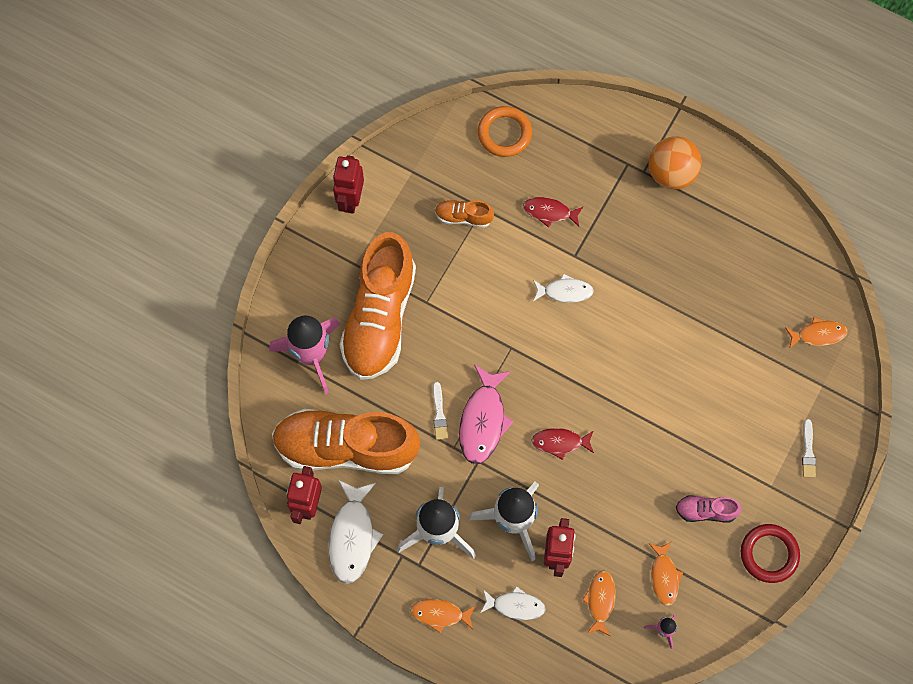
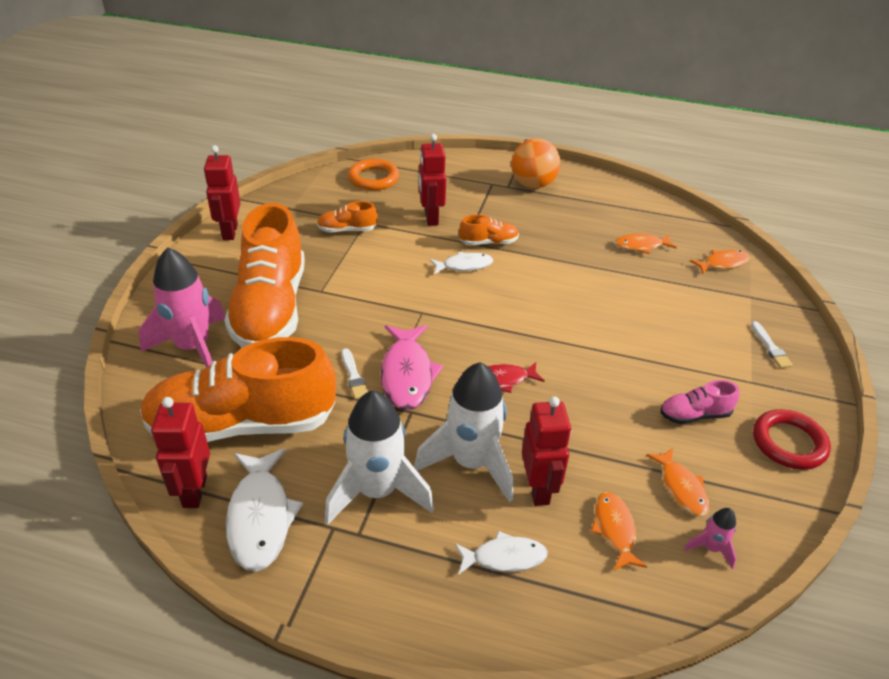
camera: 15 degrees left, 30 degrees down
(440, 614) = (401, 589): orange fish -> orange fish (641, 246)
(550, 212) = (431, 218): red fish -> red robot
(597, 261) = (488, 242): none -> orange shoe

